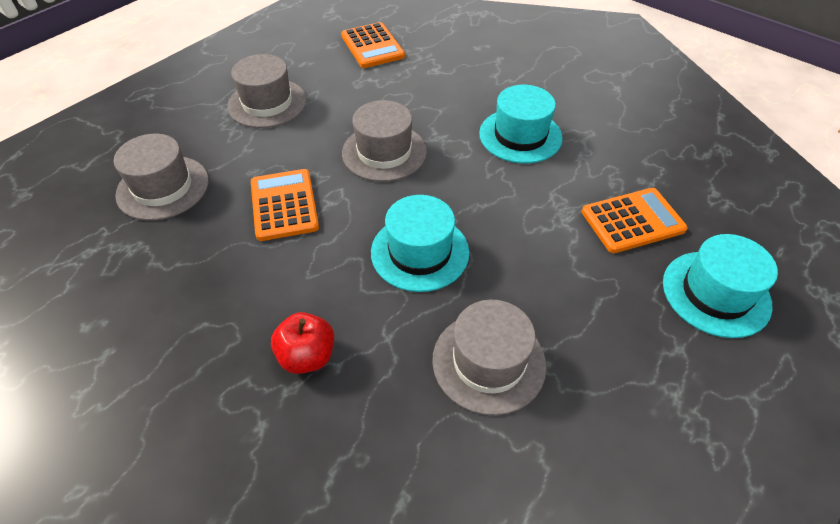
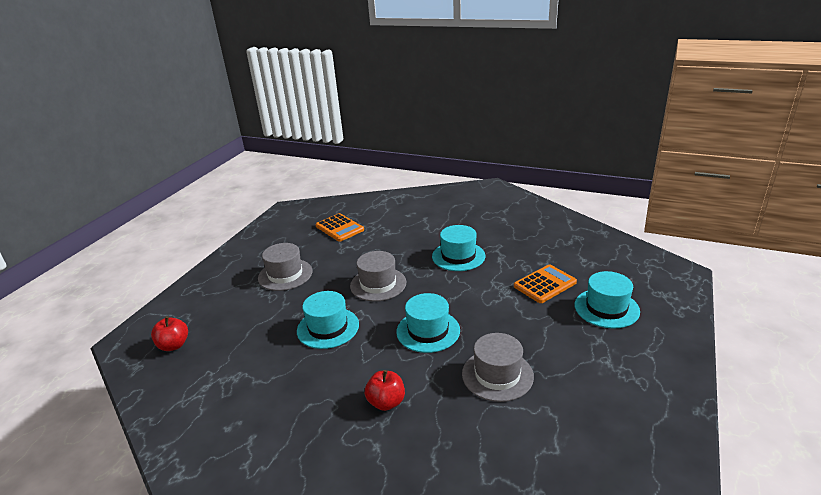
camera: 15 degrees left, 20 degrees down
(81, 175) = (174, 345): none -> red apple
(163, 187) = (238, 338): grey hat -> none
(284, 205) = (328, 327): orange calculator -> turquoise hat

